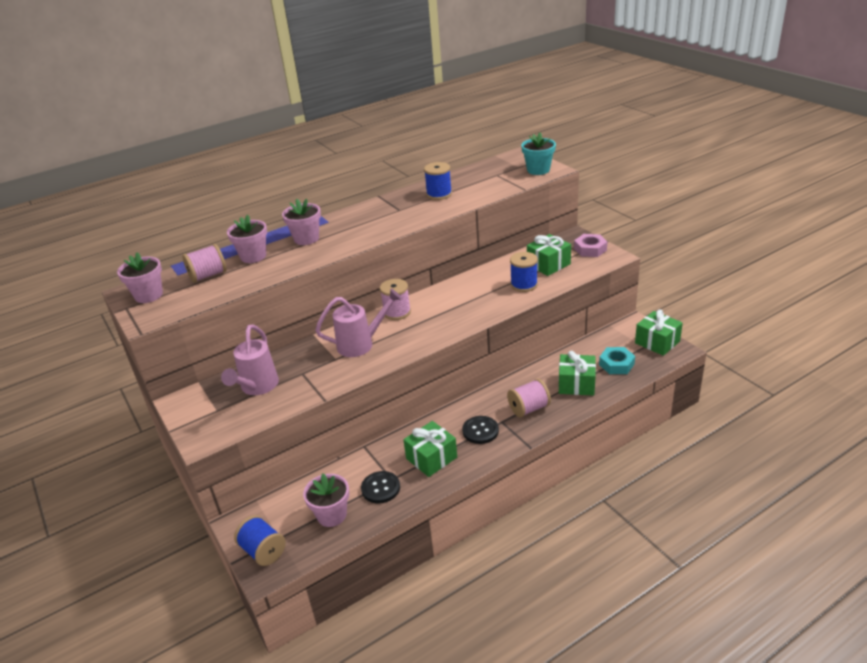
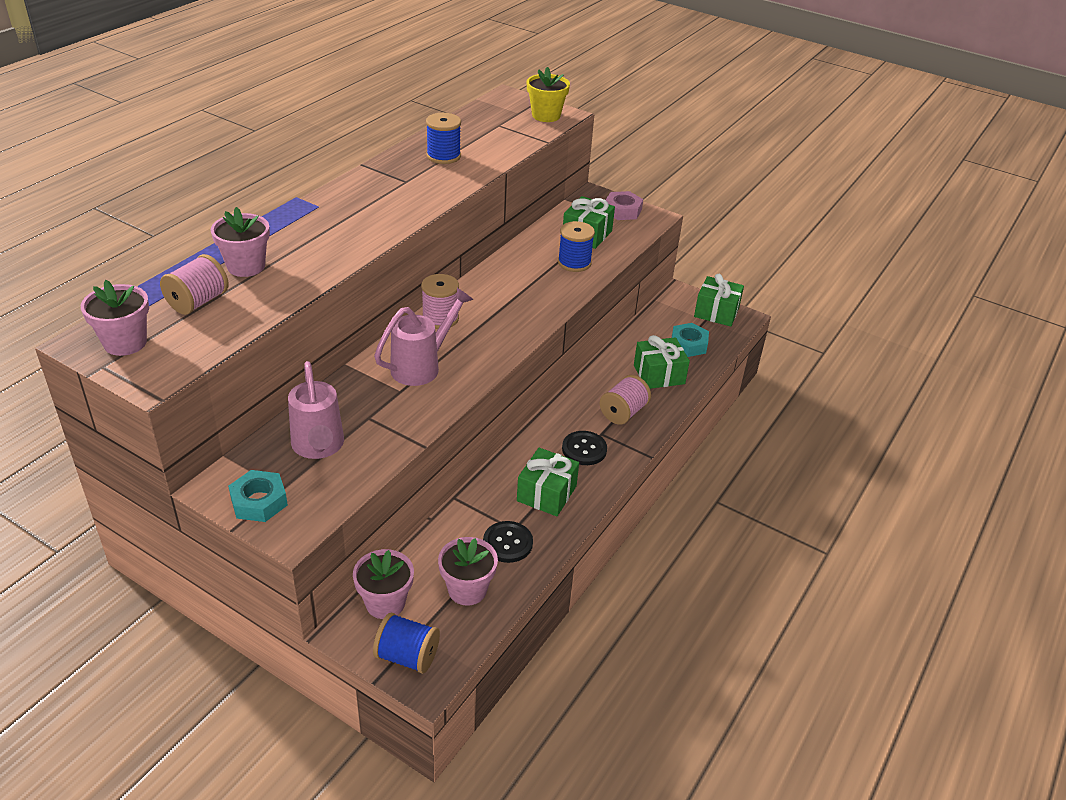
camera: 30 degrees left, 5 degrees up
(197, 416) = (259, 501): none -> turquoise nut
(306, 239) = (306, 233): pink flower pot -> pink flower pot (385, 603)
(538, 170) = (546, 115): turquoise flower pot -> yellow flower pot

